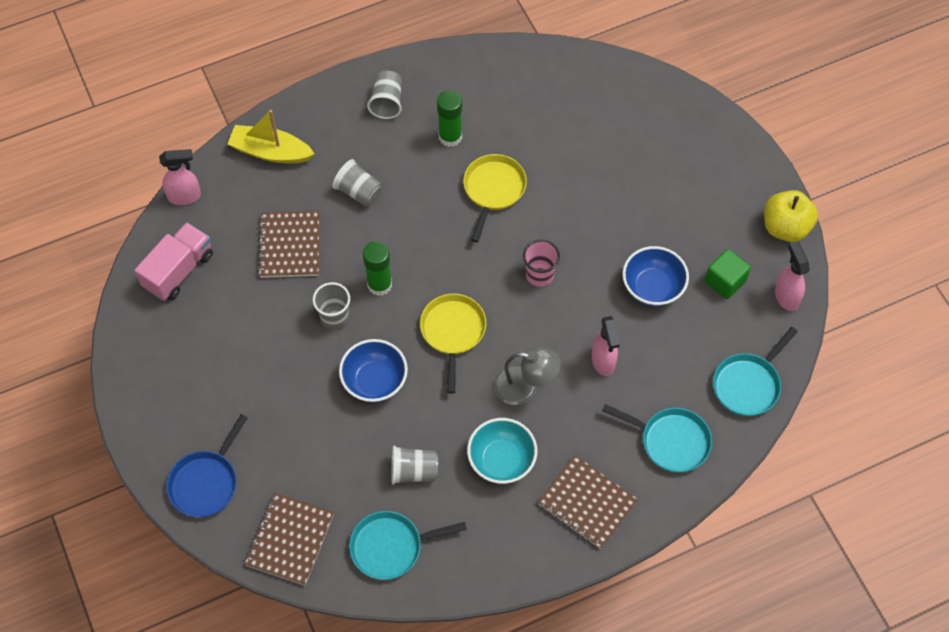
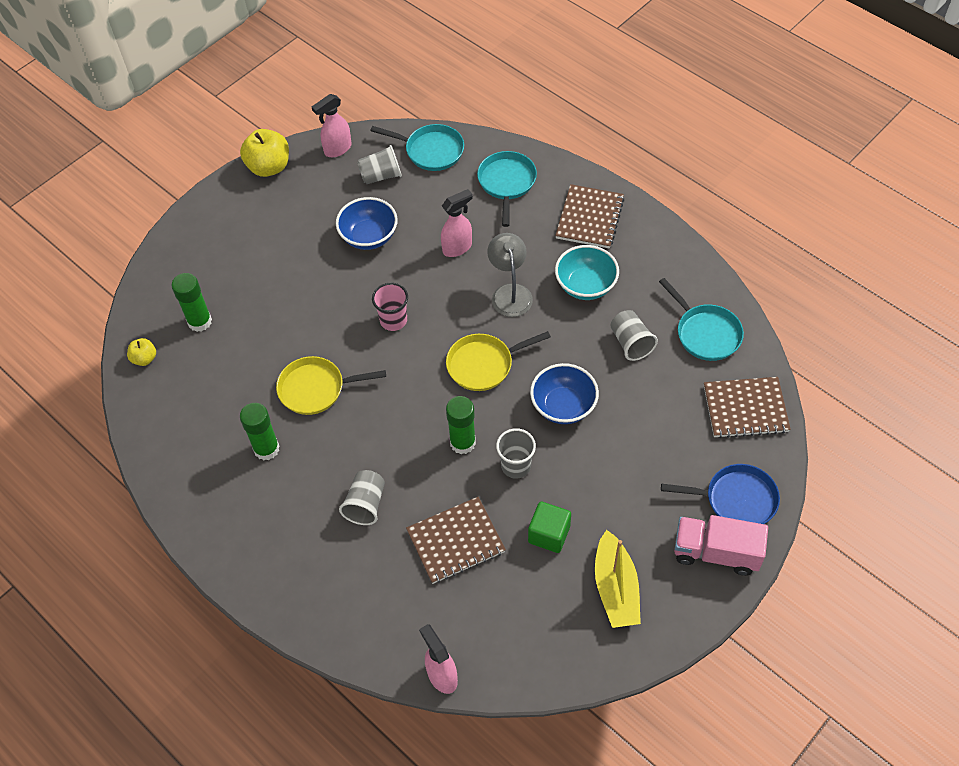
camera: 110 degrees left, 5 degrees down
(178, 270) = (533, 636): pink truck -> pink truck (716, 552)
(270, 152) = (349, 612): yellow boat -> yellow boat (615, 588)
(387, 102) = (243, 524): grey cup -> grey cup (381, 176)
(589, 72) = (144, 358): none -> yellow apple
(611, 122) = (200, 321): none -> green glue stick
(725, 281) = (340, 191): green cube -> green cube (549, 534)

